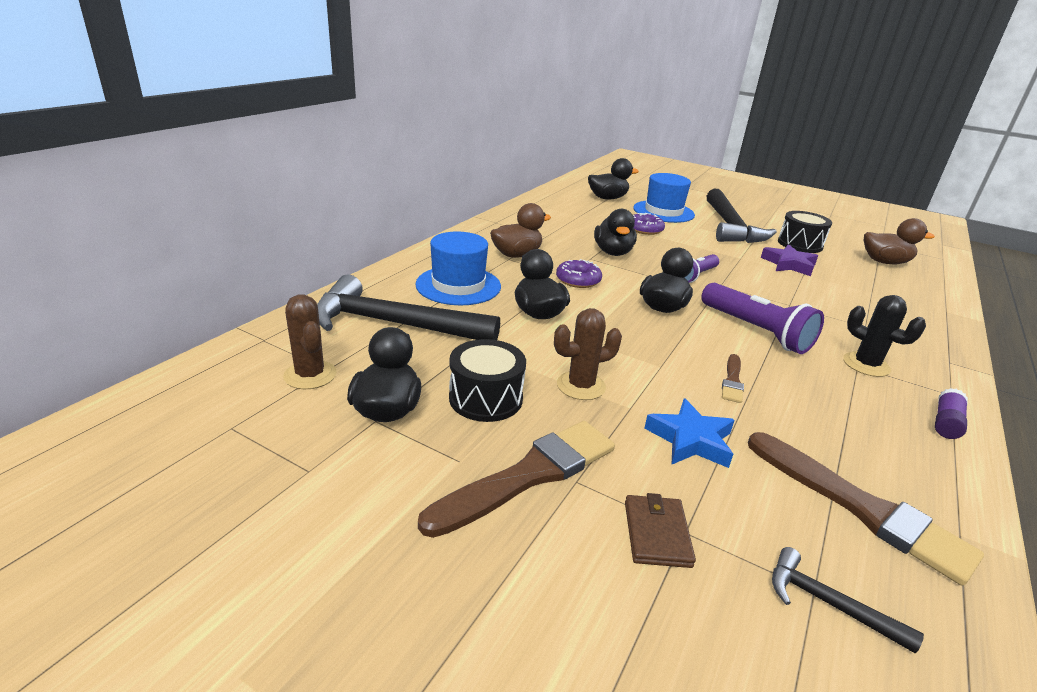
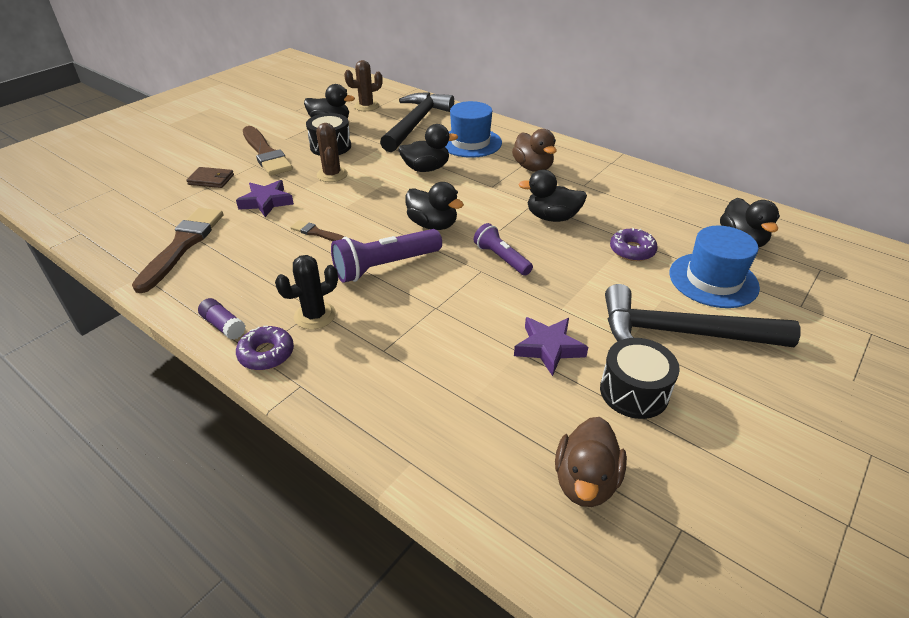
camera: 100 degrees right, 10 degrees up
(578, 280) = (484, 191): purple donut -> purple donut (266, 354)
(690, 440) = (266, 202): blue star -> purple star
(828, 603) = (145, 214): black hammer -> none
(861, 508) = (182, 245): brown brush -> brown brush turned 135 degrees clockwise

